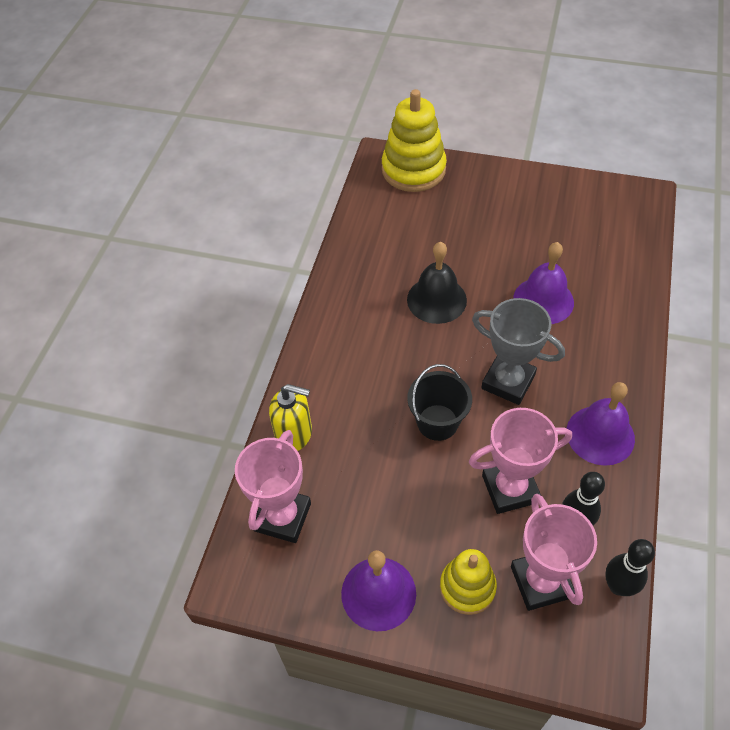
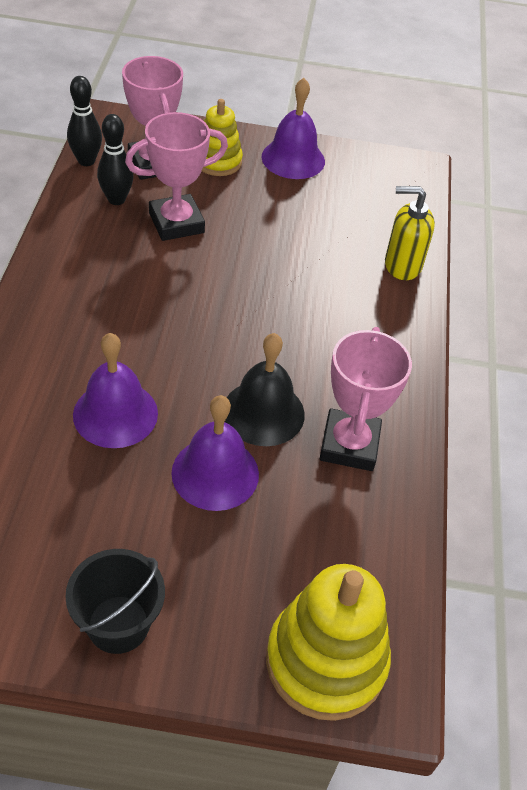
camera: 165 degrees right, 5 degrees down
(282, 517) = (391, 204): pink trophy -> pink trophy (349, 445)
(437, 422) = (252, 276): black bucket -> black bucket (118, 624)
(508, 382) = (172, 315): grey trophy -> none
(600, 435) = (74, 265): purple bell -> purple bell (215, 473)

